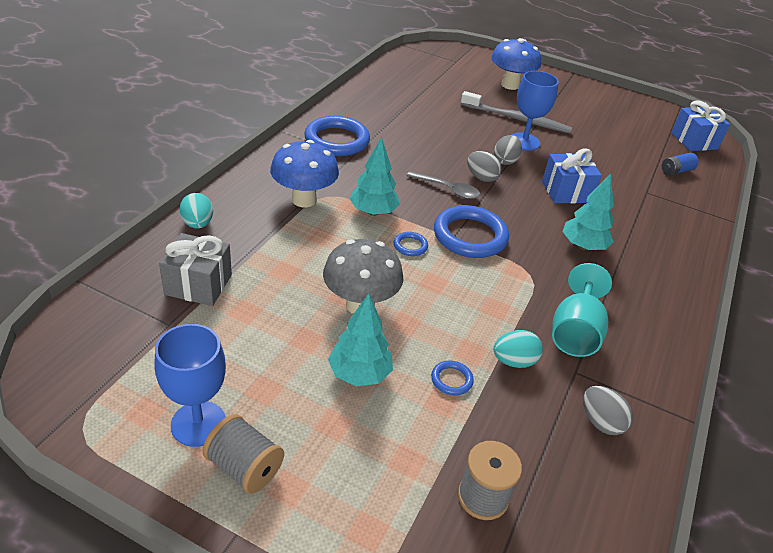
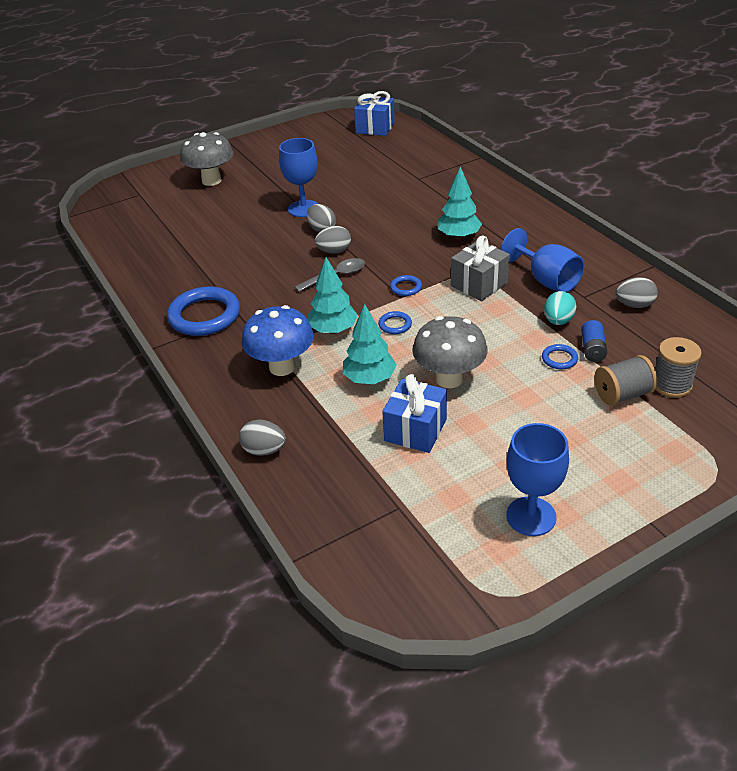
camera: 50 degrees left, 0 degrees up
(197, 224) = (264, 450): turquoise egg -> grey egg
(198, 285) = (357, 473): grey gift -> grey gift (479, 284)
(244, 467) = (590, 500): grey spool -> grey spool (622, 394)
(359, 374) = (526, 405): turquoise tree -> turquoise tree (369, 379)
(470, 236) = (406, 287): blue ring -> blue ring, size x0.45
(510, 85) = (211, 181): blue mushroom -> grey mushroom
(517, 119) = (268, 198): grey toothbrush -> none
(566, 192) = (388, 216): blue gift -> blue gift (415, 430)
(574, 332) = (546, 280): turquoise goblet -> blue goblet
(676, 171) = (404, 153): blue battery -> blue battery (592, 349)

